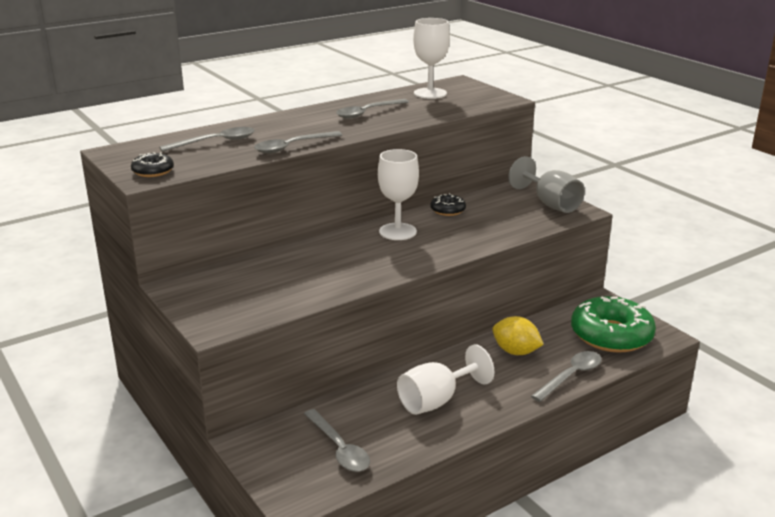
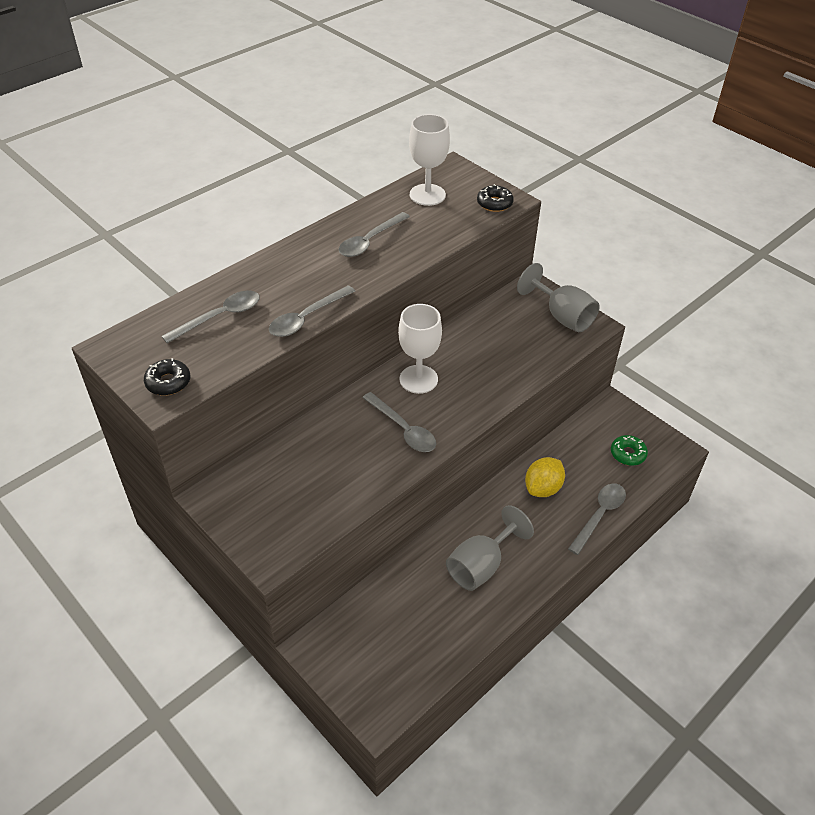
camera: 10 degrees left, 20 degrees up
(339, 448) = (404, 641): grey spoon -> grey spoon (403, 429)
(436, 401) = (481, 565): white goblet -> grey goblet
(448, 210) = (461, 337): black donut -> black donut (494, 203)
(515, 352) = (543, 488): yellow lemon -> yellow lemon turned 75 degrees counterclockwise
(611, 335) = (628, 454): green donut -> green donut, size x0.46

